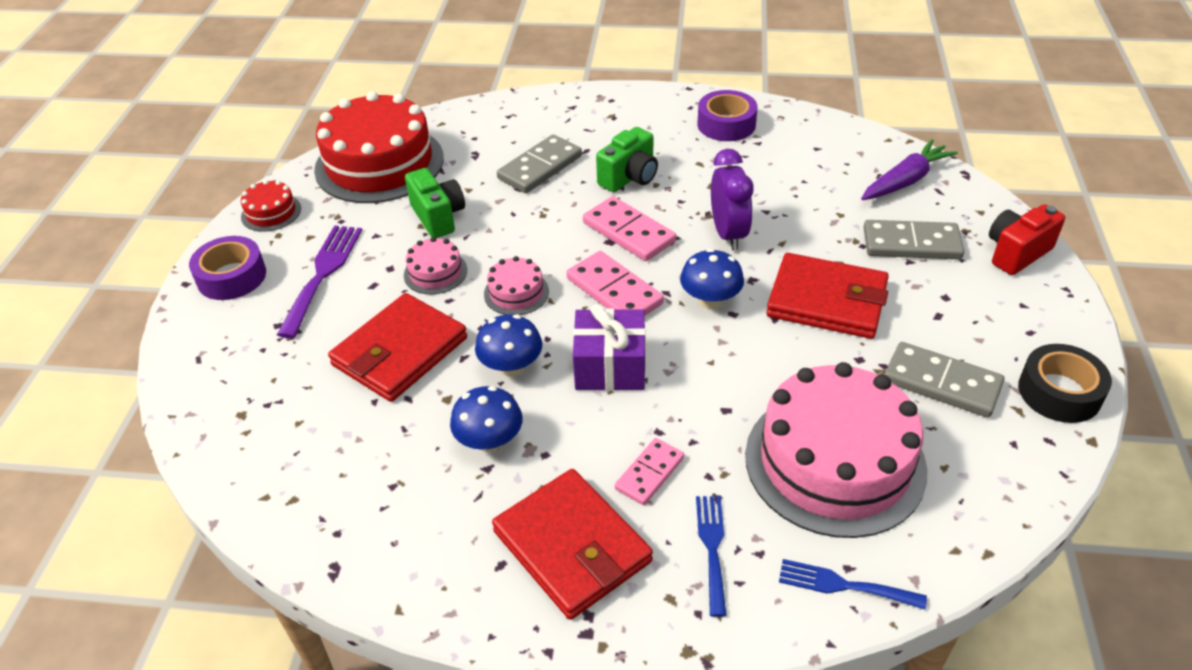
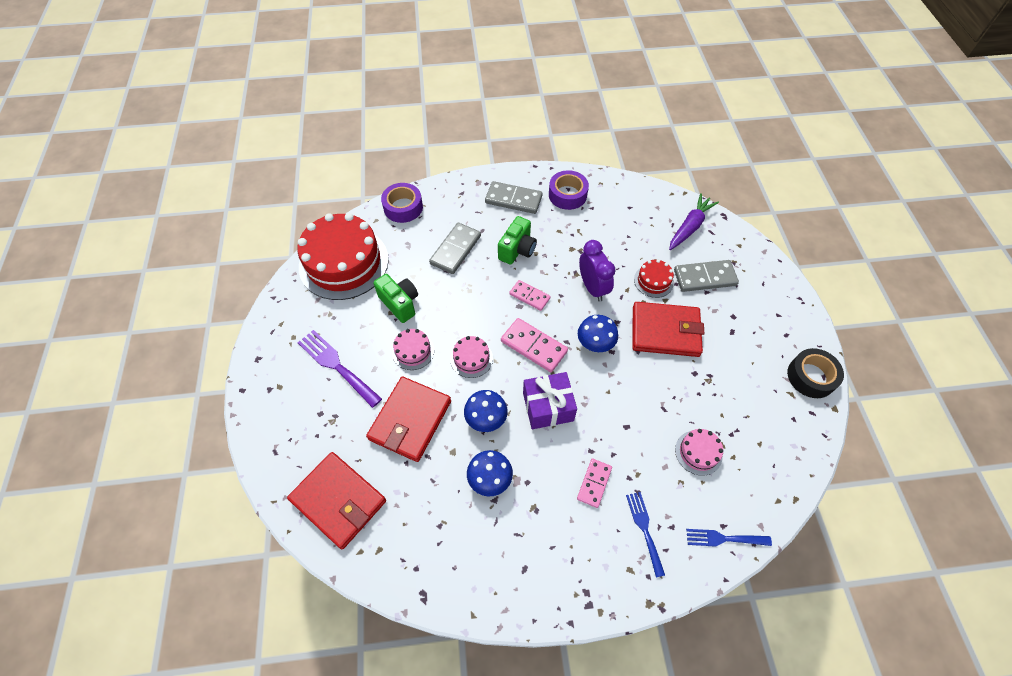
camera: 15 degrees left, 15 degrees up
(231, 277) = (273, 378): purple tape -> purple tape (403, 207)
(271, 212) = (281, 318): red cake -> red cake (653, 281)
(322, 274) = (336, 365): purple fork -> purple fork turned 45 degrees counterclockwise
(572, 546) = (563, 546): red wallet -> red wallet (338, 500)
(629, 232) = (529, 296): pink domino -> pink domino, size x0.64
(834, 462) = (698, 452): pink cake -> pink cake, size x0.44
(942, 383) = (745, 382): grey domino -> grey domino (513, 199)
(1016, 253) = (766, 275): red camera -> none

